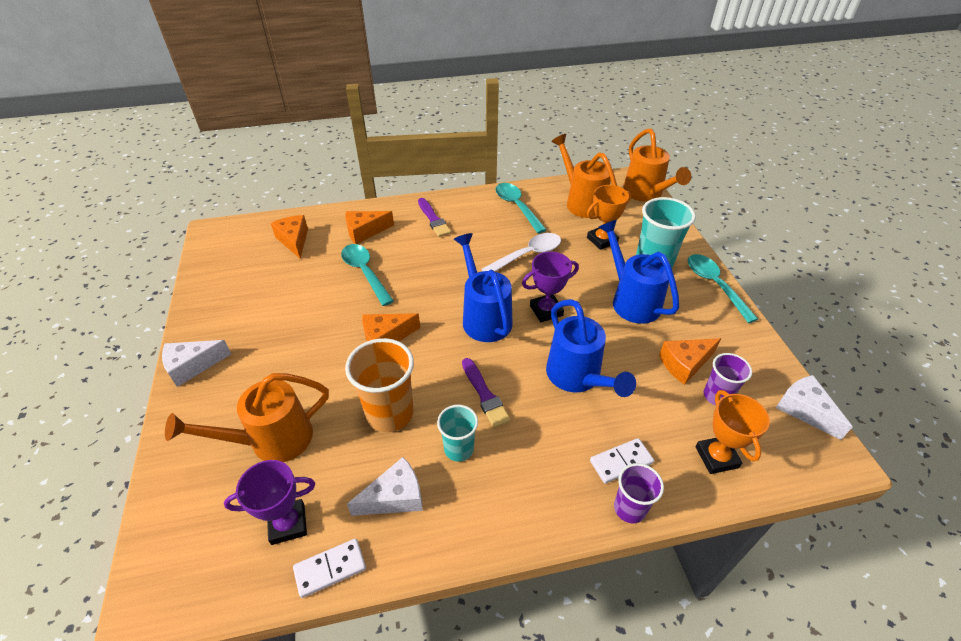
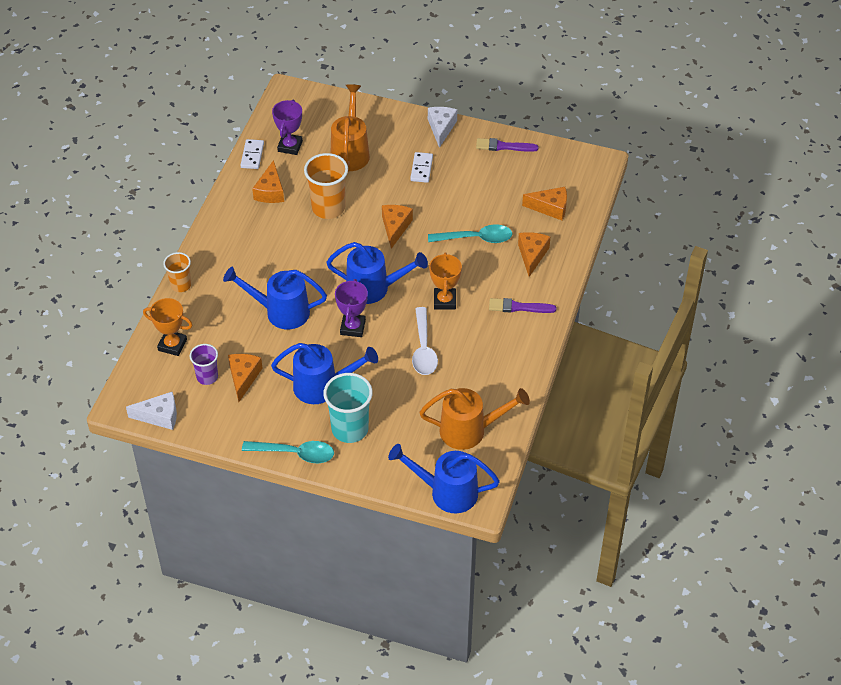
camera: 120 degrees right, 5 degrees up
(395, 497) = (270, 191): white cheese -> orange cheese
(459, 449) = (277, 229): turquoise cup -> none
(485, 395) = (306, 258): purple brush -> purple brush (503, 146)
(517, 207) = (497, 376): turquoise spoon -> none
(602, 240) = (405, 412): orange trophy -> orange trophy (444, 301)
(621, 462) = (208, 298): white domino -> white domino (421, 169)
(629, 508) = (180, 285): purple cup -> orange cup
(646, 194) = (446, 492): orange watering can -> blue watering can

